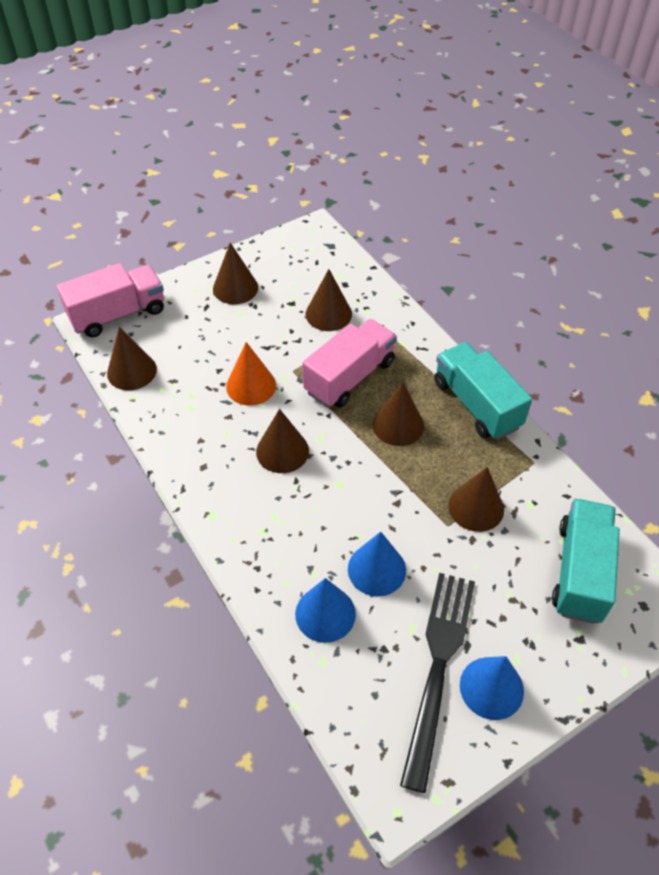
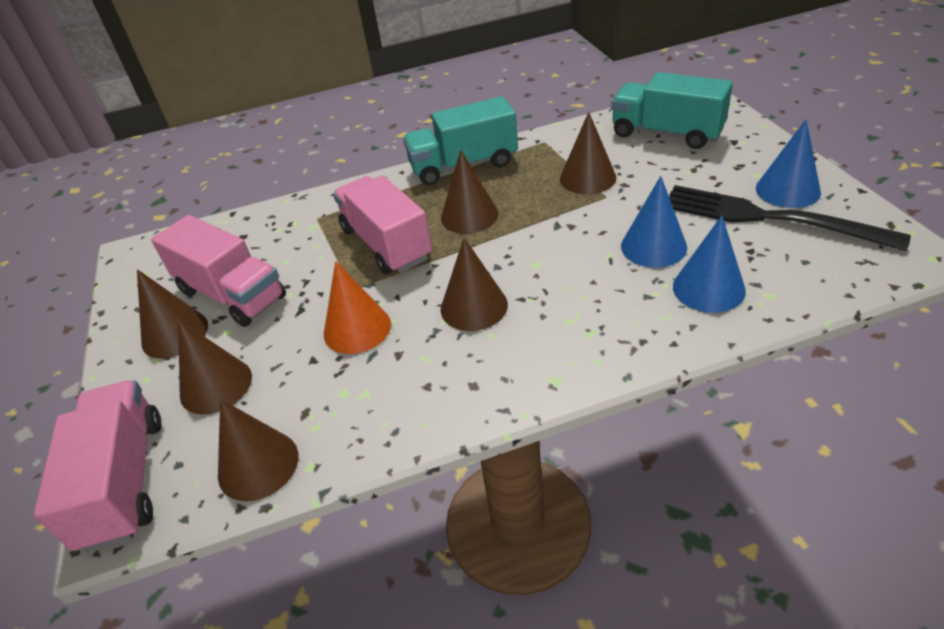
camera: 70 degrees left, 10 degrees down
(278, 303) = (232, 294): none -> pink truck
(328, 314) = (280, 252): brown cone -> brown cone (216, 385)

